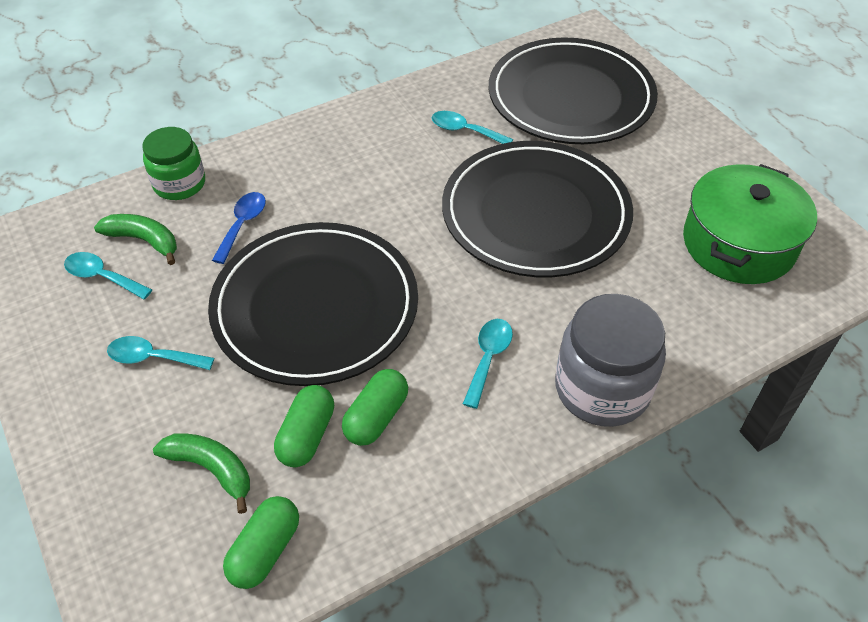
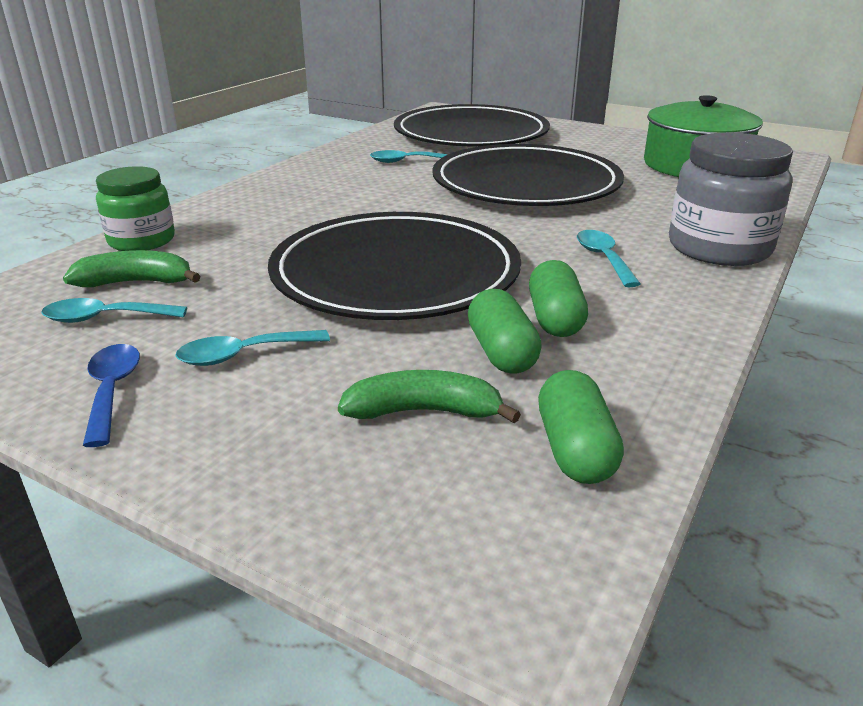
camera: 30 degrees left, 20 degrees down
(242, 225) = (249, 247): blue spoon -> blue spoon (112, 390)

